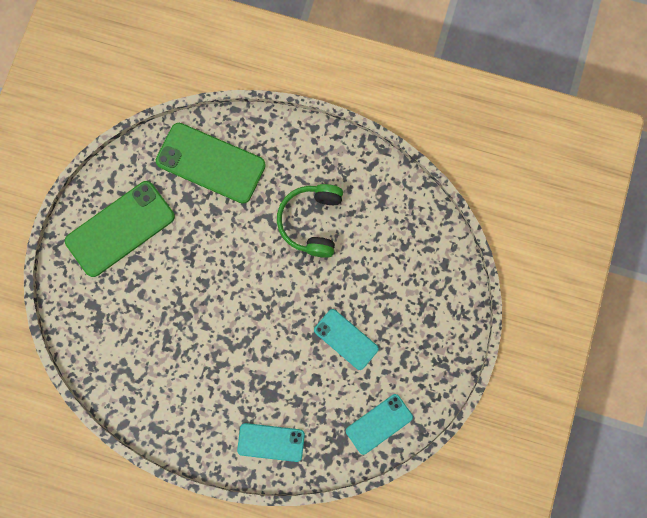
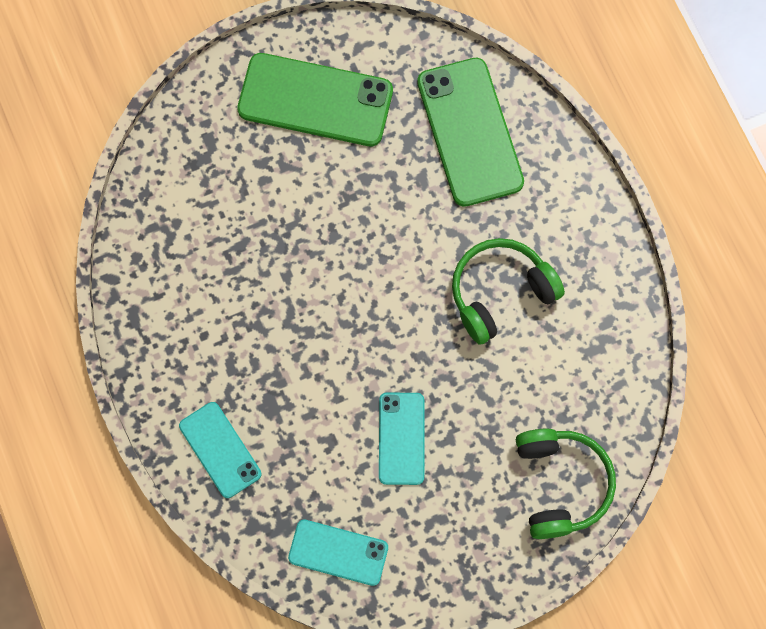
camera: 50 degrees right, 5 degrees down
(438, 277) = (560, 484): none -> green headphones

